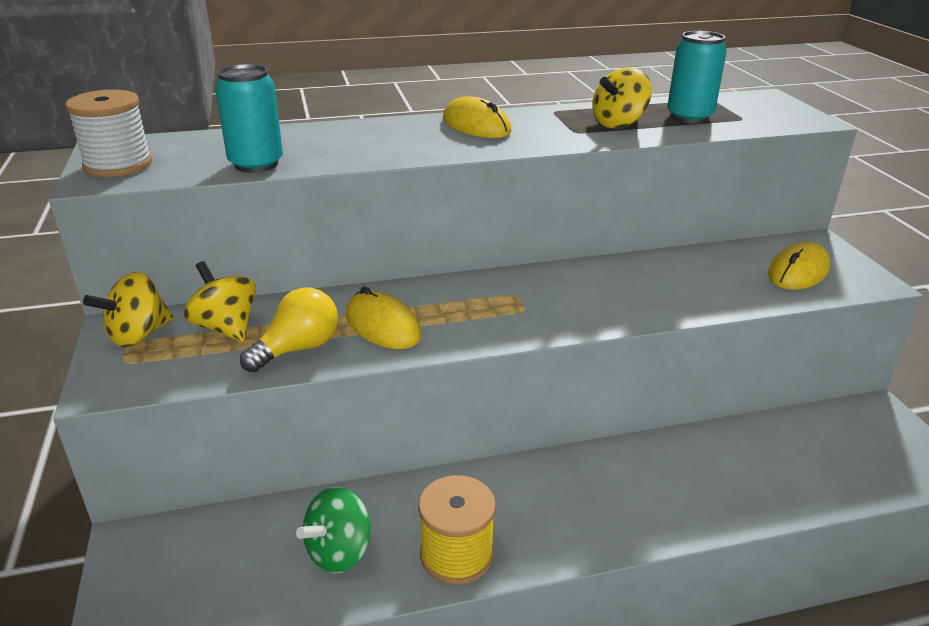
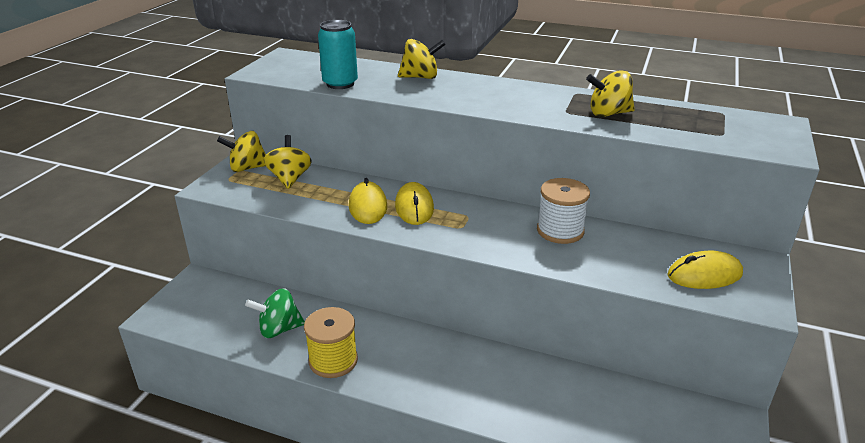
camera: 35 degrees right, 0 degrees up
(118, 165) = (275, 67): white spool -> white spool (560, 231)
(298, 348) = (311, 202): yellow light bulb -> none
(354, 132) = (420, 77): none -> yellow spinning top
(476, 125) = (503, 91): yellow mouse -> yellow mouse (414, 207)
(689, 117) = (676, 122): turquoise can -> none

